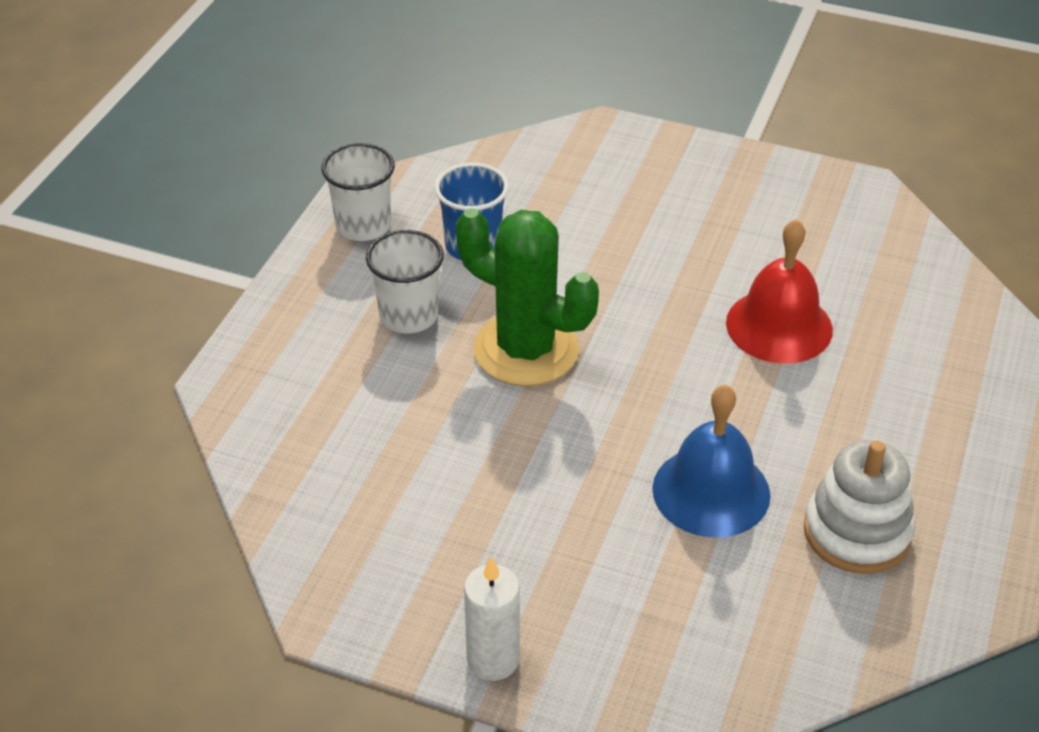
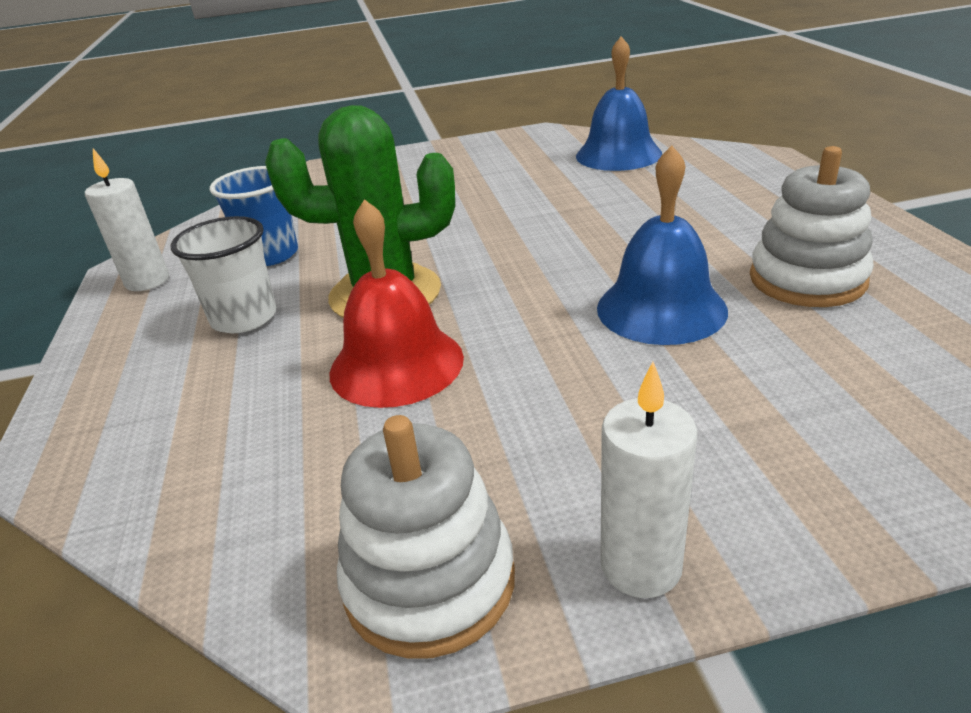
camera: 30 degrees left, 10 degrees down
(363, 226) = (147, 281): white cup -> white candle
(379, 599) = (429, 582): none -> white stacking toy
(779, 326) = (576, 203): red bell -> red bell (396, 364)
(897, 274) = (618, 154): none -> blue bell

